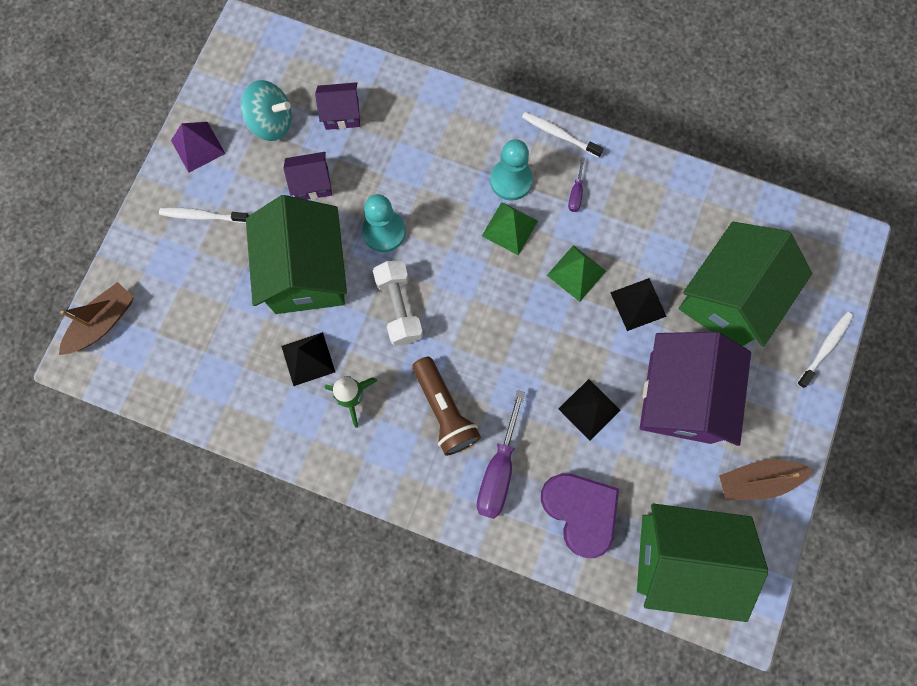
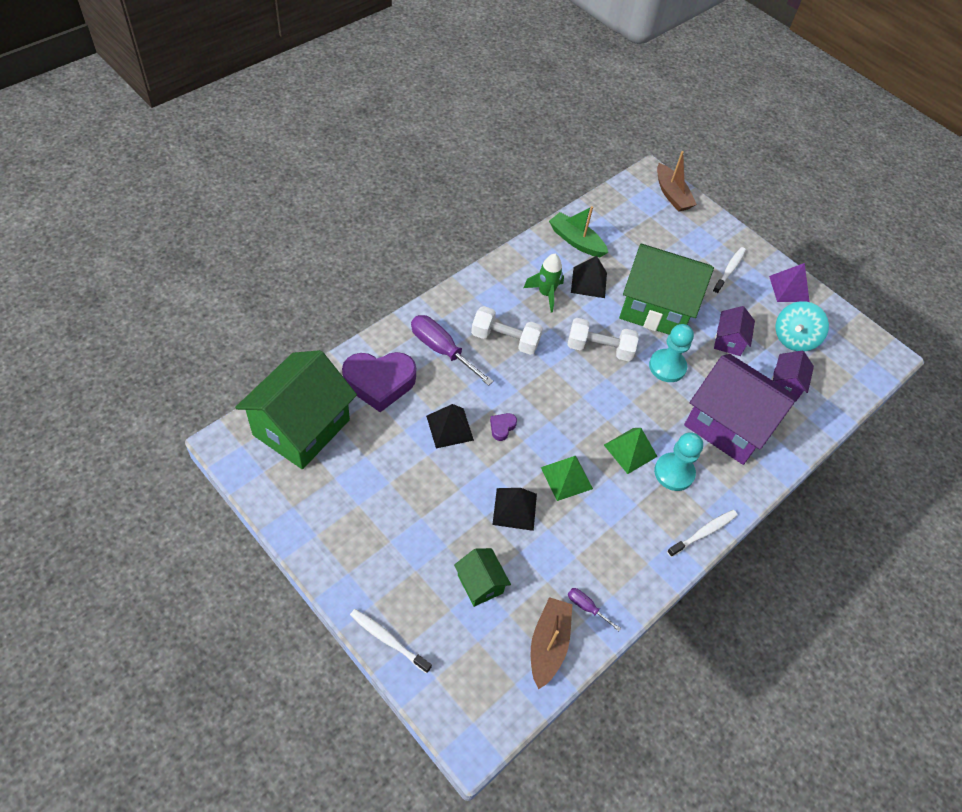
camera: 110 degrees right, 20 degrees down
(248, 401) = (576, 241): none -> green boat
(444, 410) = (505, 339): brown flashlight -> white dumbbell
(557, 359) = (502, 427): none -> purple heart
(575, 193) = (639, 515): purple screwdriver -> purple screwdriver (586, 607)
(680, 397) = (419, 496): purple house -> purple house (728, 425)
(728, 298) = (480, 583): green house -> green house, size x0.47
(757, 480) = (318, 513): brown boat -> brown boat (548, 644)
(825, 348) = (388, 640): white toothbrush -> white toothbrush turned 150 degrees clockwise

